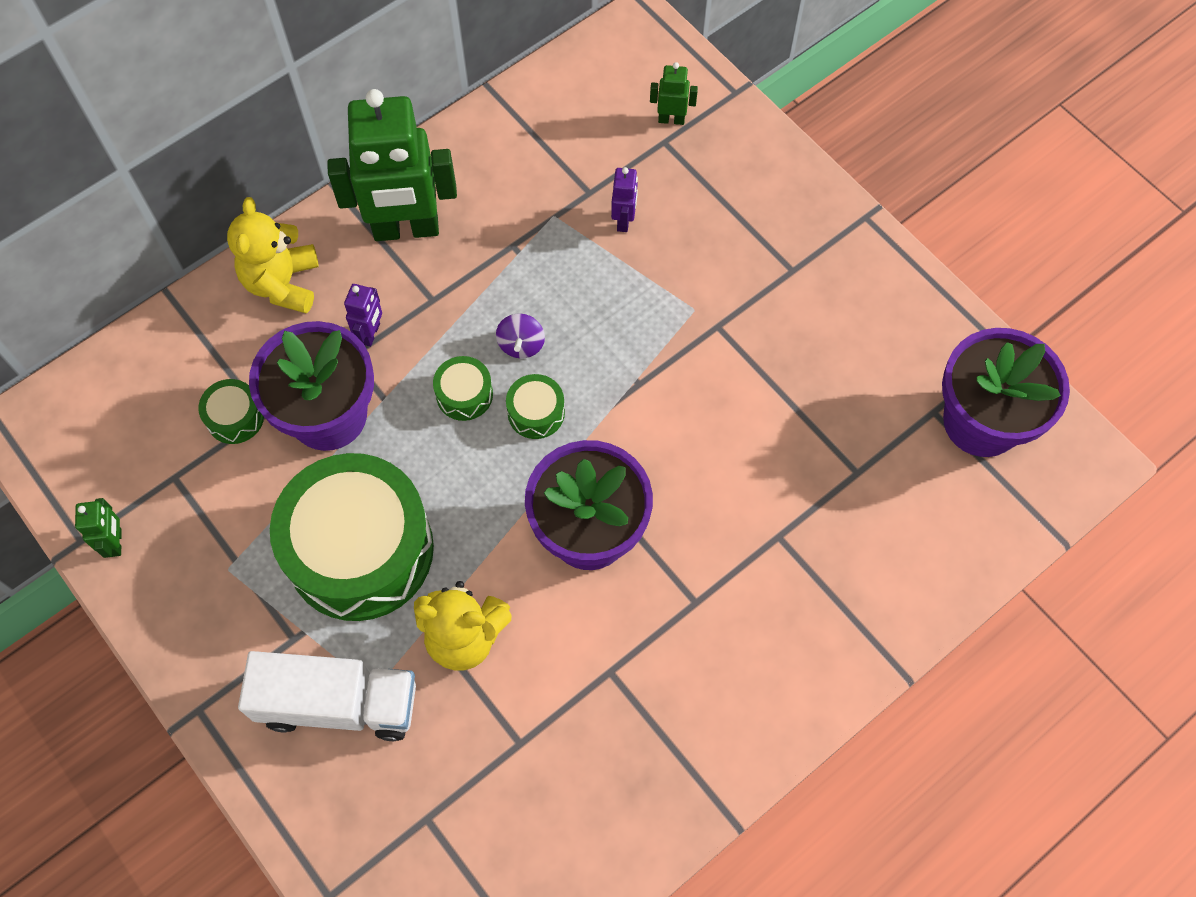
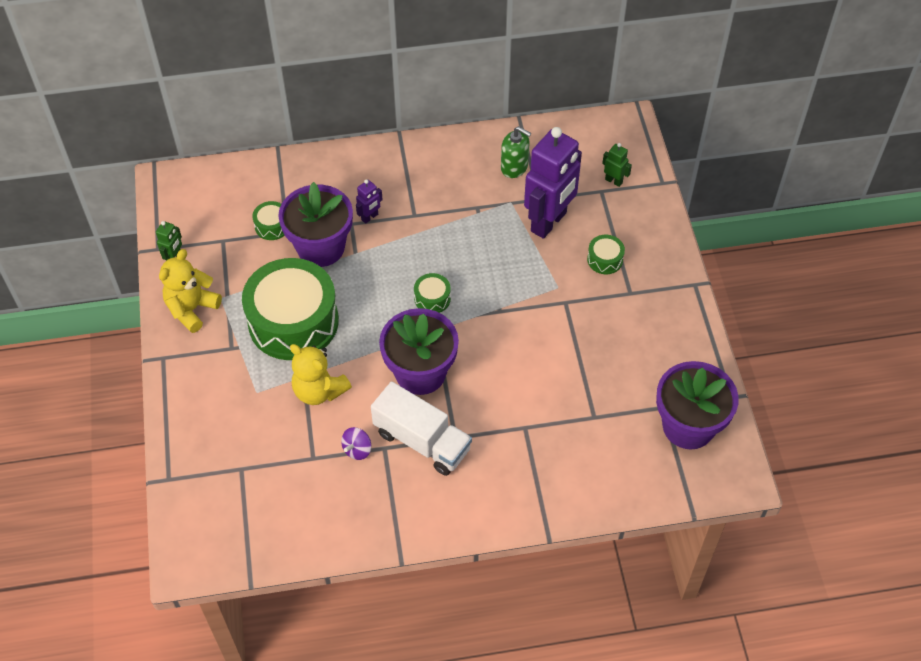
camera: 30 degrees right, 10 degrees down
(282, 283) = (340, 171): yellow teddy bear -> yellow teddy bear (192, 309)
(338, 704) = (233, 390): white truck -> white truck (422, 441)
(406, 229) = (424, 173): green robot -> none
(464, 394) = (399, 271): green drum -> green drum (605, 259)
(521, 345) = (447, 260): purple spinning top -> purple spinning top (357, 449)
(526, 162) = (514, 167): none -> green soap dispenser
(624, 220) = (549, 222): purple robot -> purple robot, size x2.39

